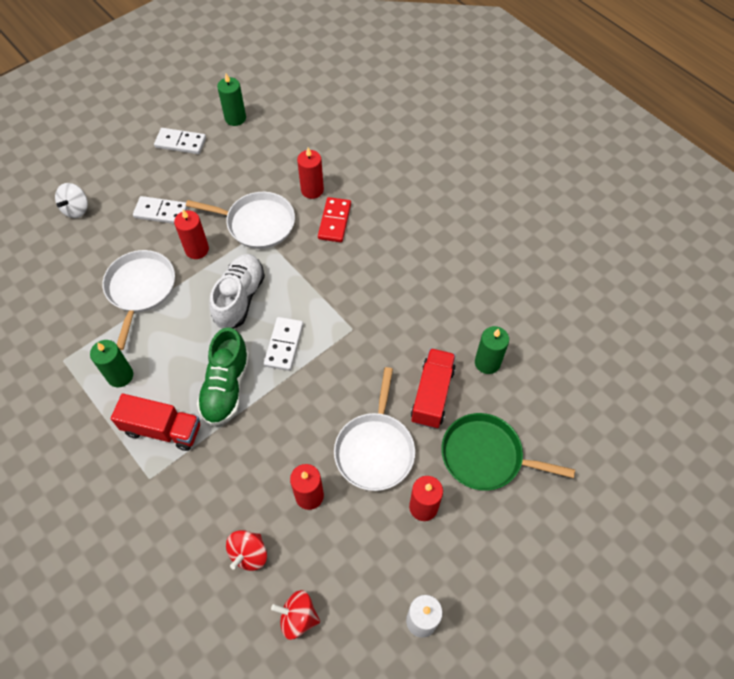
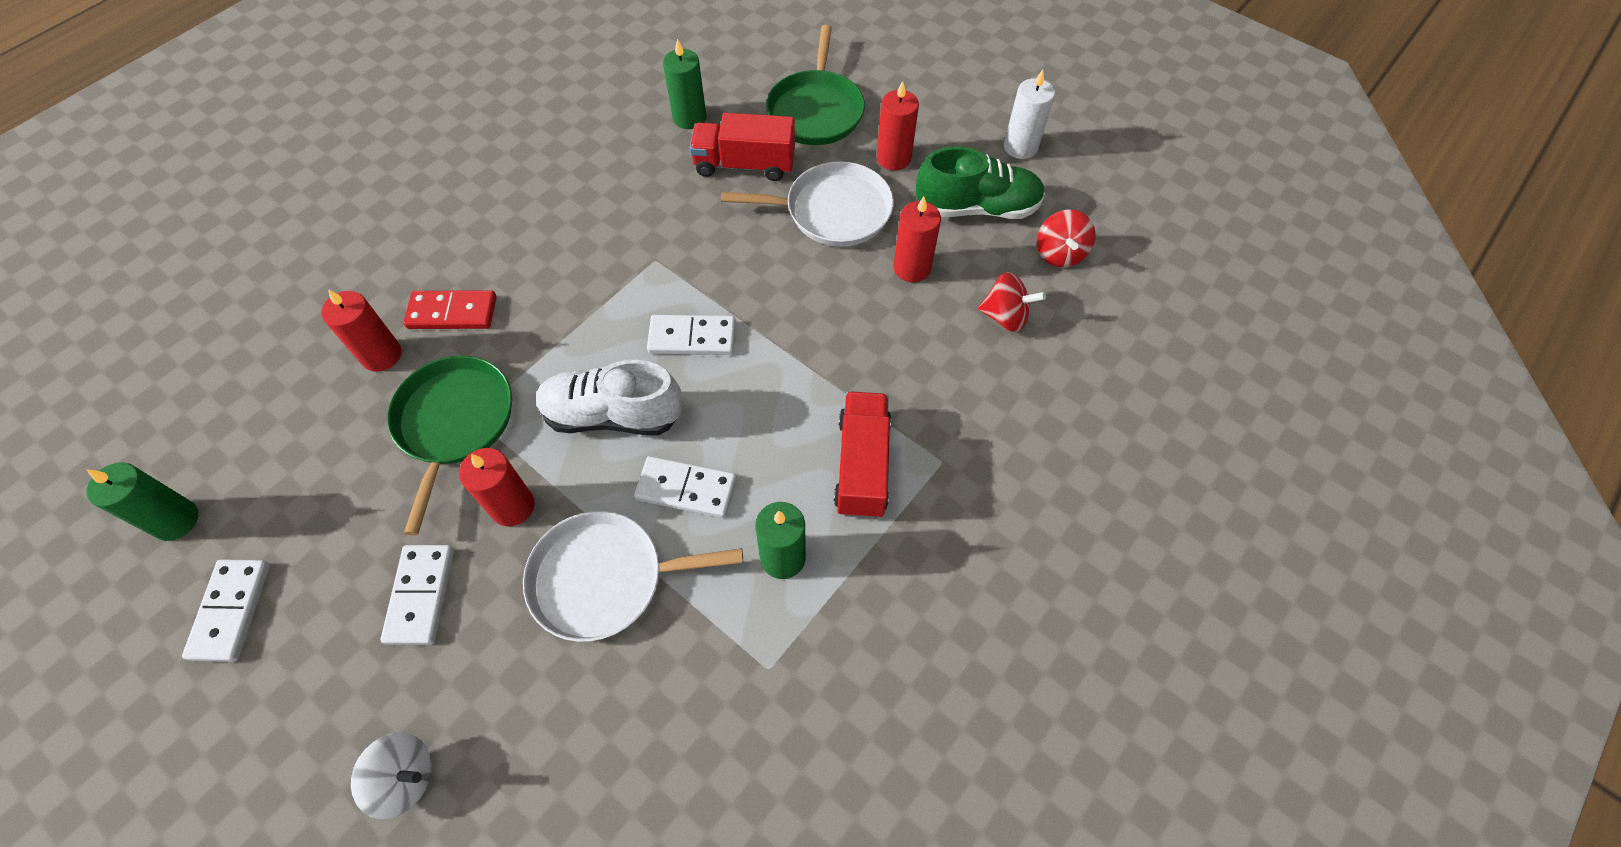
camera: 100 degrees left, 0 degrees up
(179, 331) = (686, 489): none -> white domino
(226, 387) = (775, 396): green shoe -> green shoe (977, 208)
(257, 223) = (454, 423): white pan -> green pan

